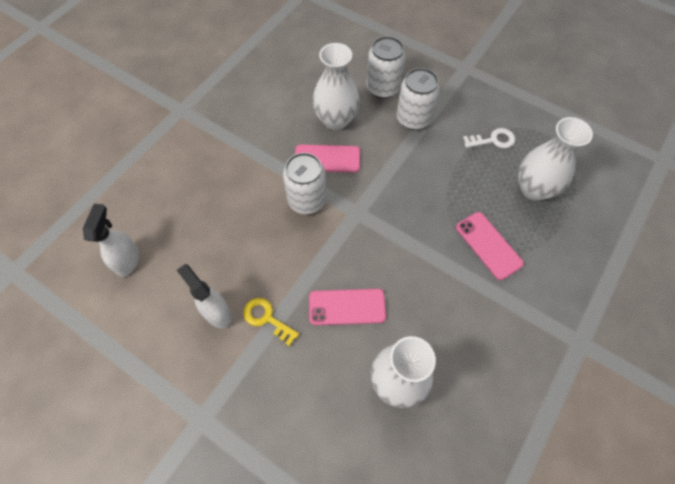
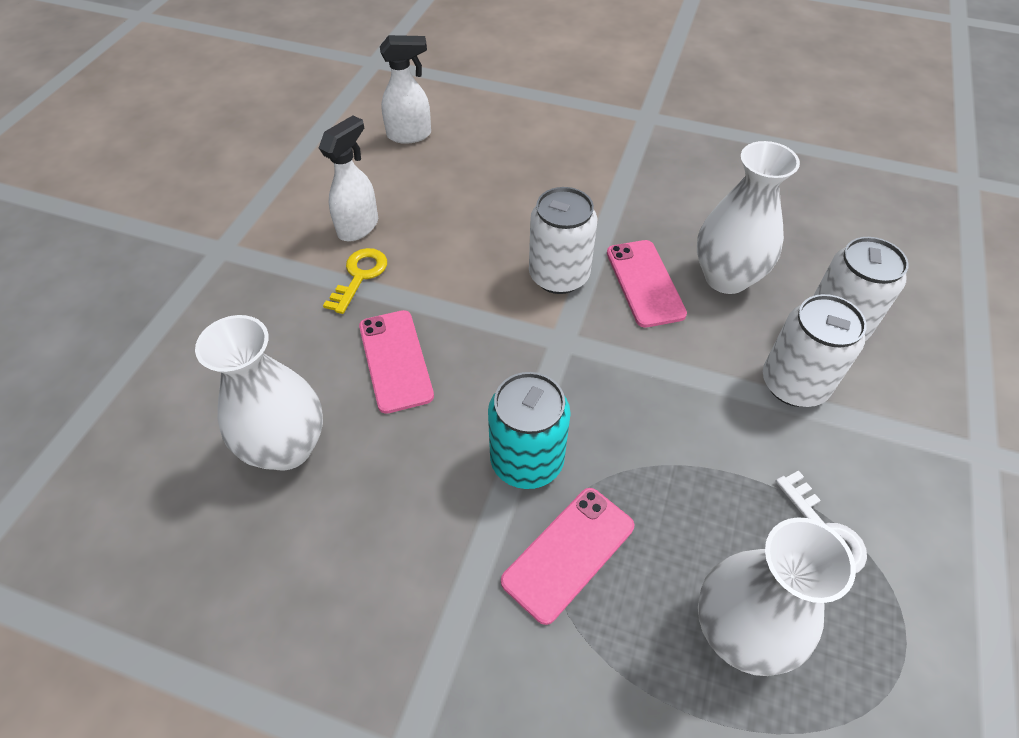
camera: 75 degrees right, 10 degrees down
(433, 251) = (527, 460): none -> turquoise can

